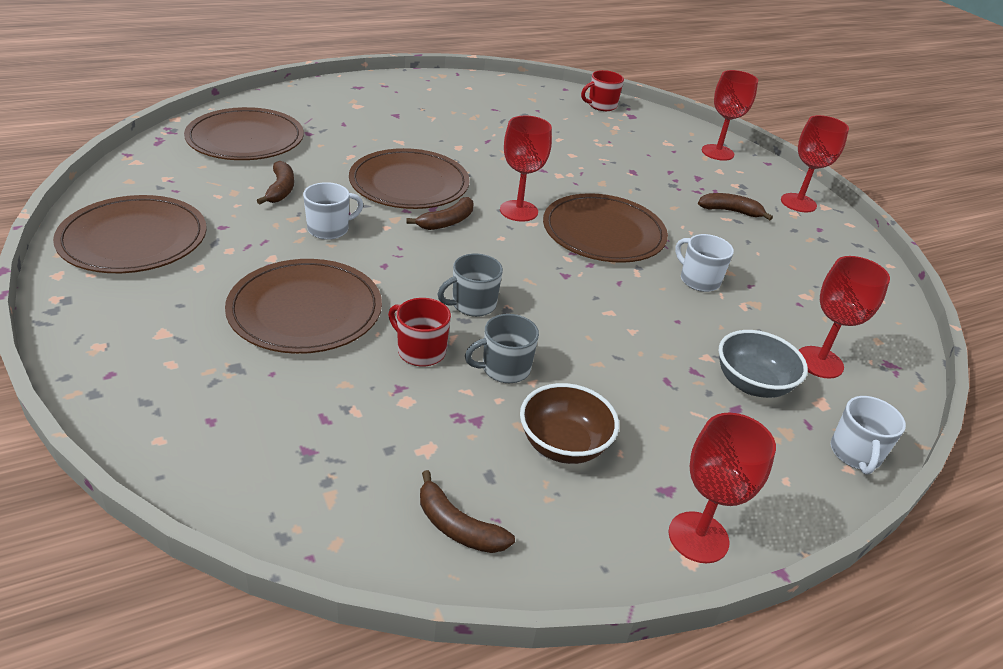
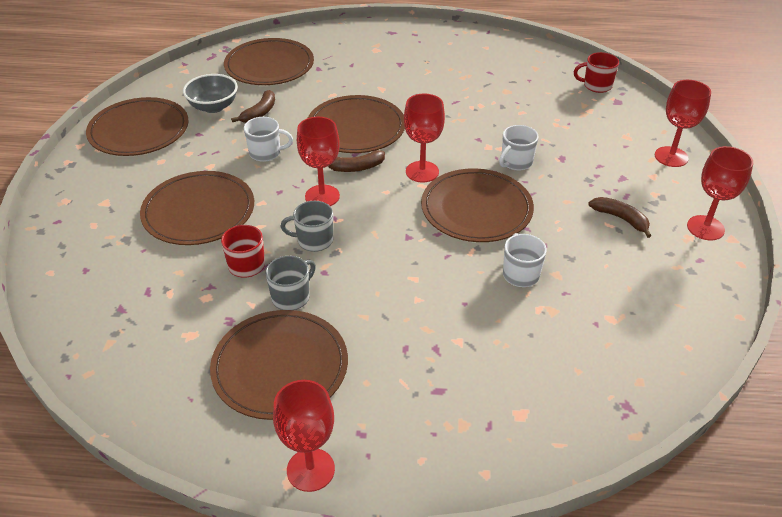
camera: 35 degrees right, 5 degrees up
(457, 526) = (163, 393): brown banana -> none
(504, 369) = (291, 297): grey mug -> grey mug turned 120 degrees clockwise
(563, 445) = (280, 367): brown bowl -> brown plate
(752, 384) = (474, 376): grey bowl -> grey bowl (213, 107)
(819, 362) = (557, 380): red goblet -> red goblet (322, 196)
(855, 454) = (504, 465): white mug -> white mug (516, 162)

